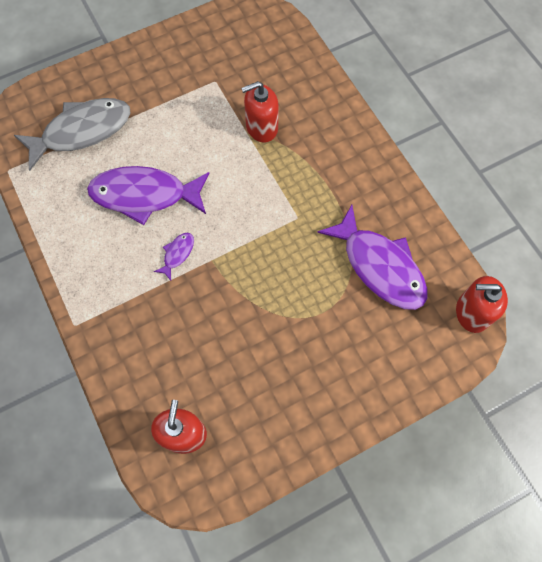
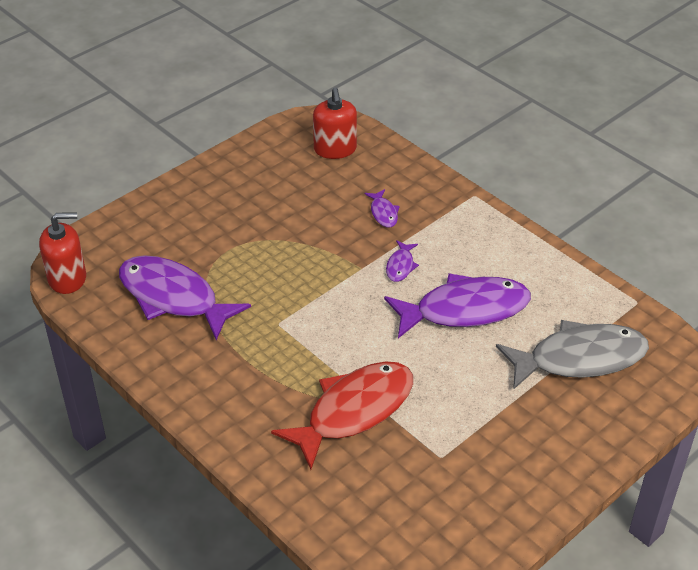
camera: 165 degrees right, 25 degrees down
(82, 131) = (579, 359): grey fish -> grey fish turned 150 degrees counterclockwise
(168, 323) = (383, 213): none -> purple fish
(261, 127) = (354, 411): red soap dispenser -> red fish

